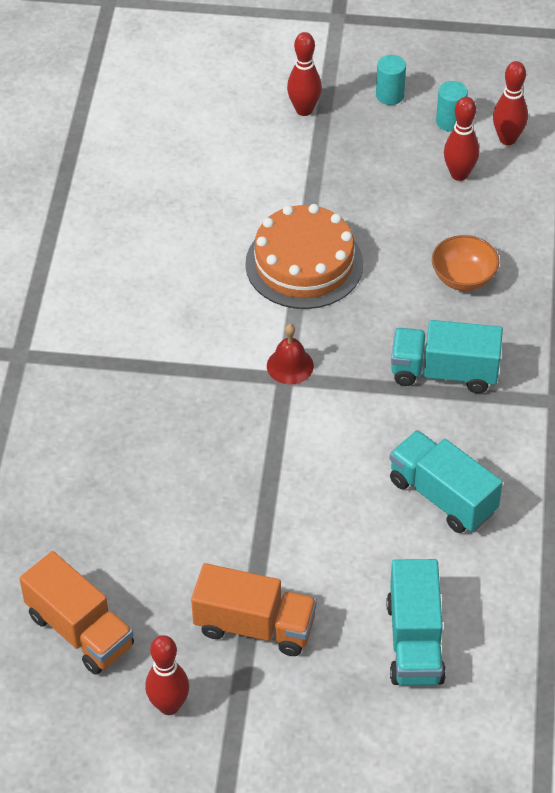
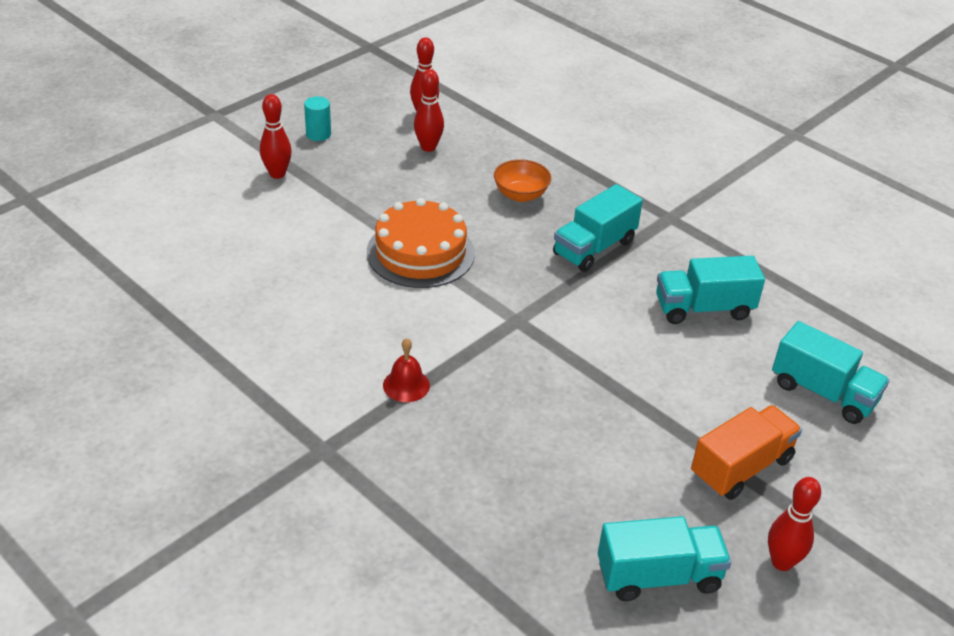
camera: 55 degrees left, 10 degrees down
(80, 630) = (658, 576): orange truck -> turquoise truck
(290, 365) = (508, 311): red bell -> red bell (406, 385)
(450, 121) = (377, 125): turquoise cylinder -> none

